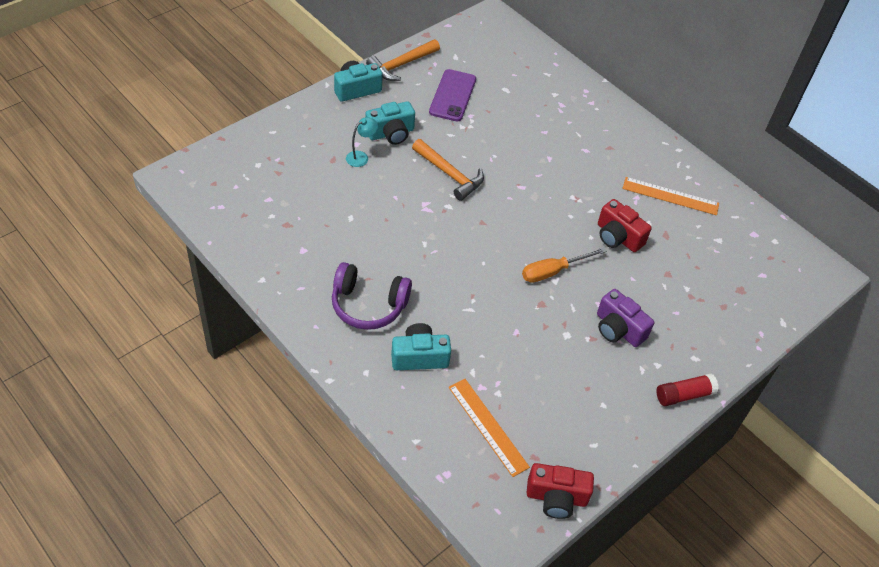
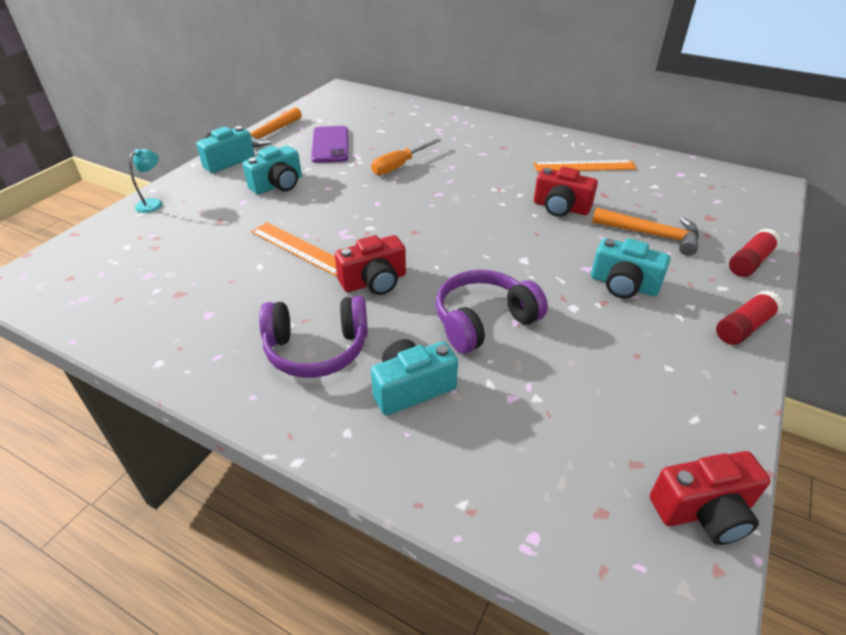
camera: 15 degrees left, 10 degrees down
(361, 157) = (252, 210): turquoise lamp -> turquoise lamp (153, 203)
(430, 261) = (374, 281): none -> red camera
(450, 174) = (358, 202): orange hammer -> orange hammer (651, 235)
(488, 426) = (549, 445): orange ruler -> orange ruler (299, 248)
(494, 323) = (484, 321): none -> purple headphones
(553, 271) = (517, 253): orange screwdriver -> orange screwdriver (399, 166)
(618, 329) = (623, 285): purple camera -> turquoise camera
(738, 343) = (750, 262): none -> red glue stick

